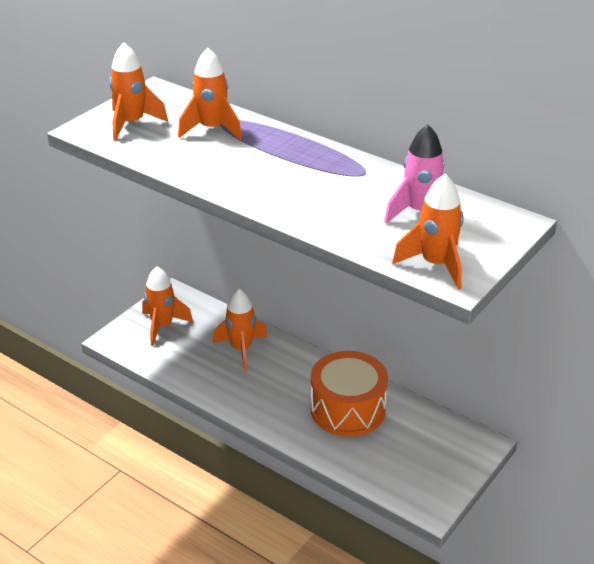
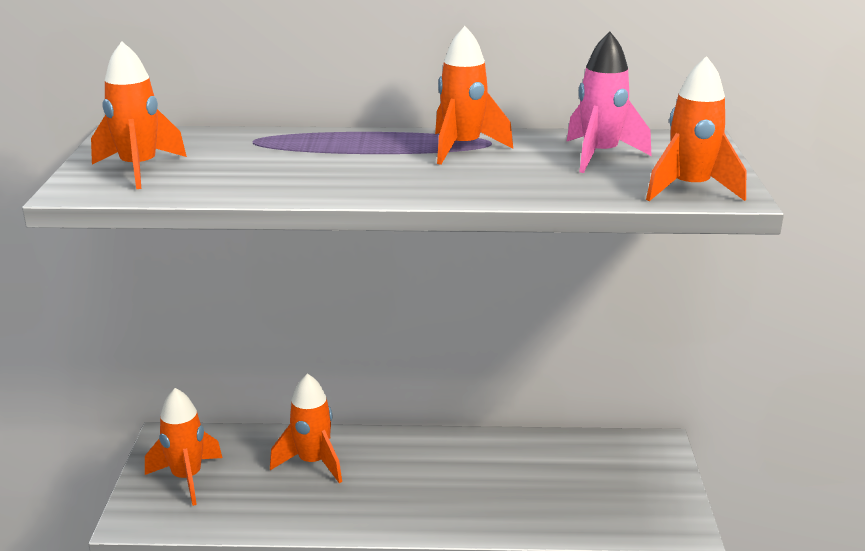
camera: 35 degrees left, 10 degrees down
(212, 129) = (255, 150): orange rocket -> orange rocket (463, 148)
(348, 409) = (497, 472): orange drum -> none

